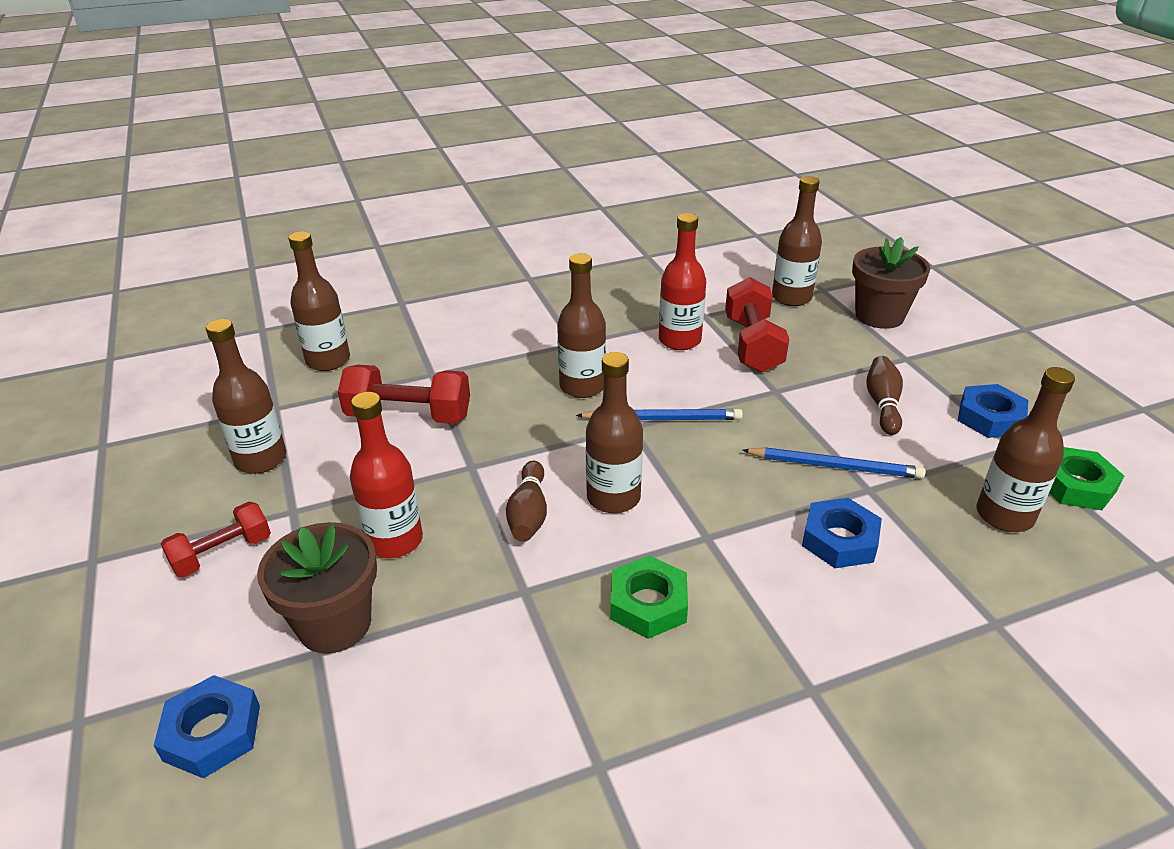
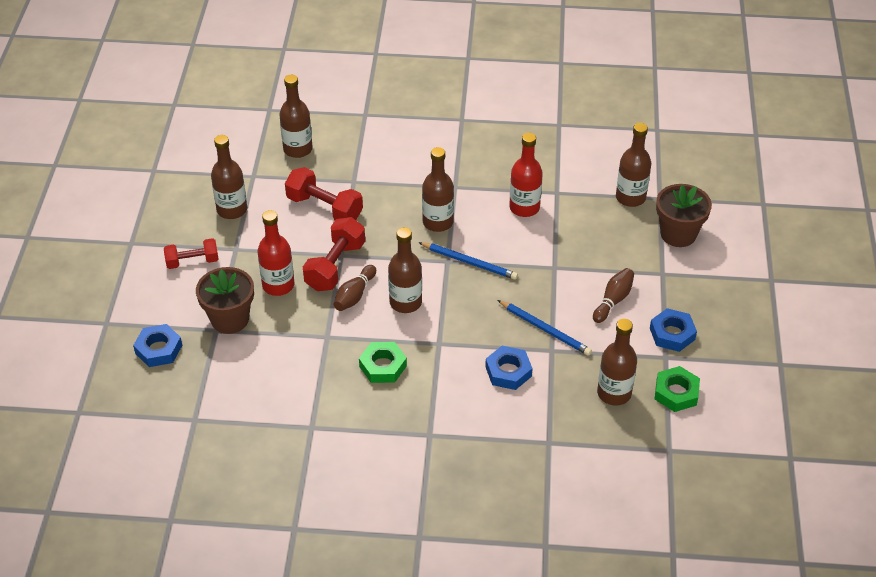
camera: 25 degrees right, 10 degrees up
(752, 345) = (569, 228): red dumbbell -> red dumbbell (335, 266)

